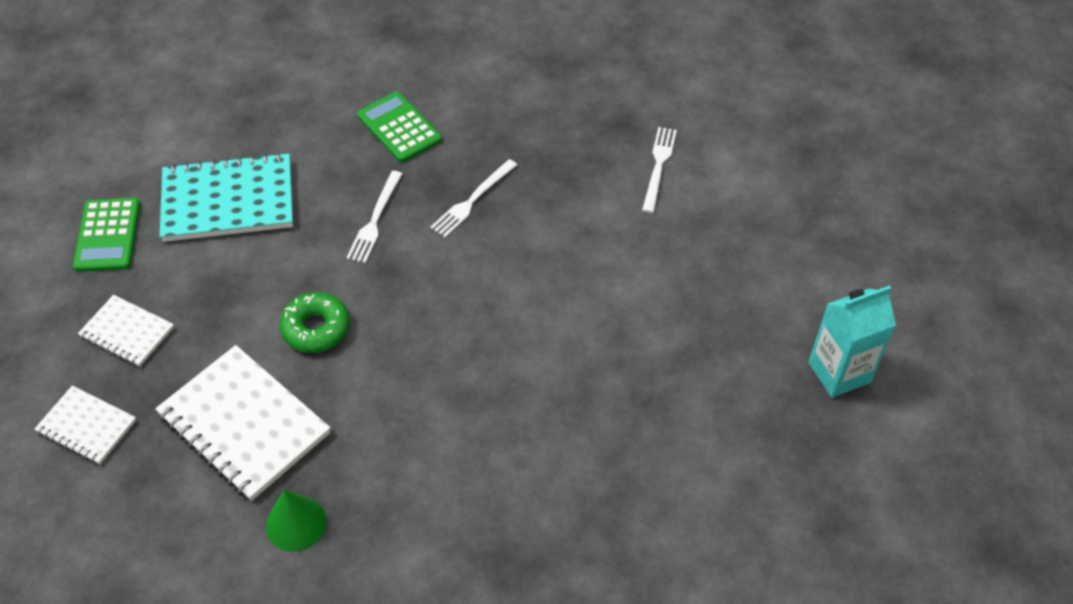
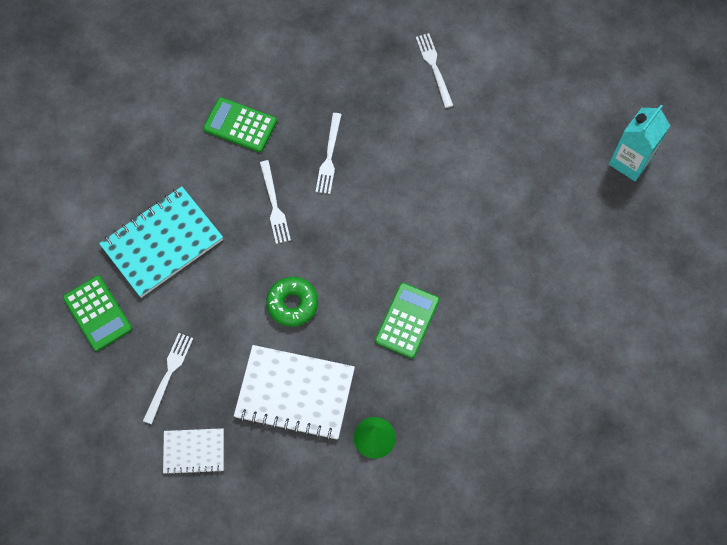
camera: 30 degrees left, 15 degrees up
(127, 332) = (168, 375): white notebook -> white fork
(433, 412) = (407, 320): none -> green calculator

